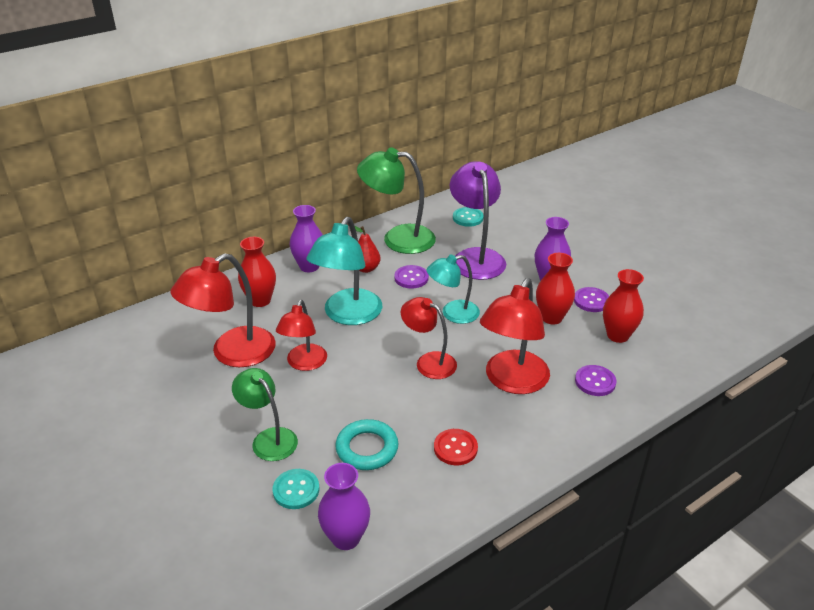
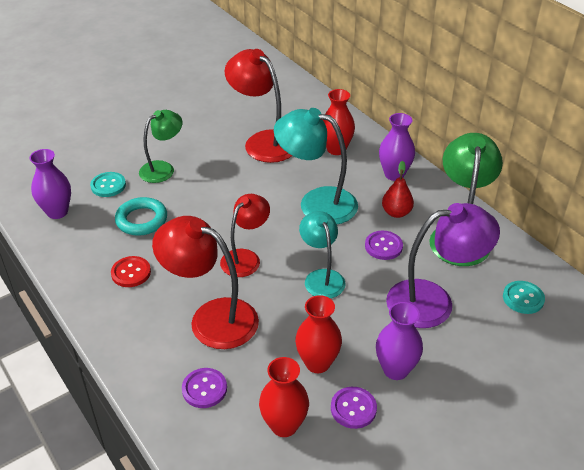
camera: 90 degrees right, 5 degrees up
(304, 363) = (248, 180): red lamp -> none

